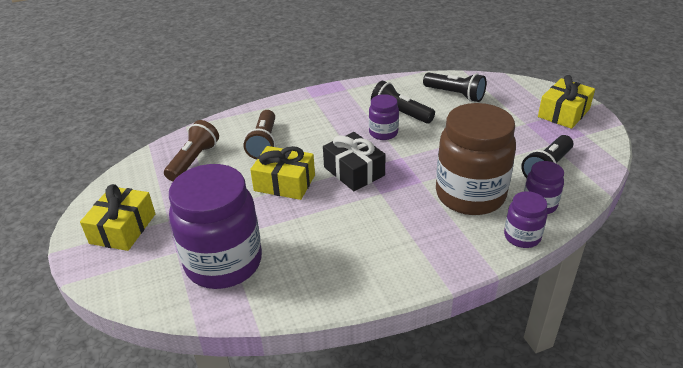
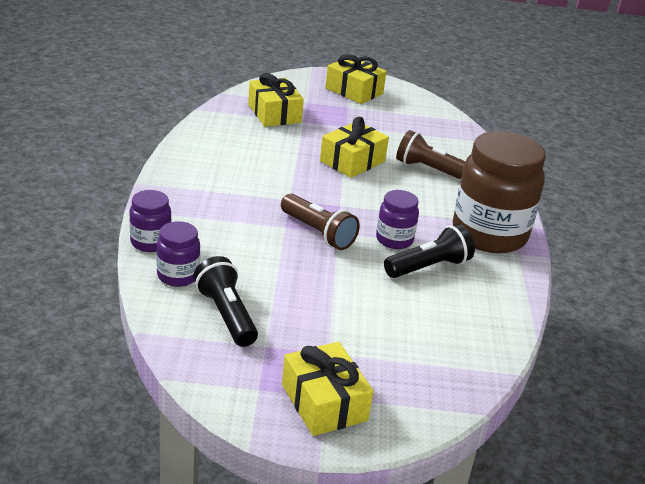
camera: 110 degrees right, 5 degrees down
(193, 160) = (427, 133): brown flashlight -> brown flashlight (318, 233)
(224, 263) = (274, 114): purple jar -> yellow gift
(354, 171) = (338, 198): black gift -> none
(455, 95) = (446, 330): black flashlight -> none
(470, 195) = (236, 243): brown jar -> brown jar (489, 234)

